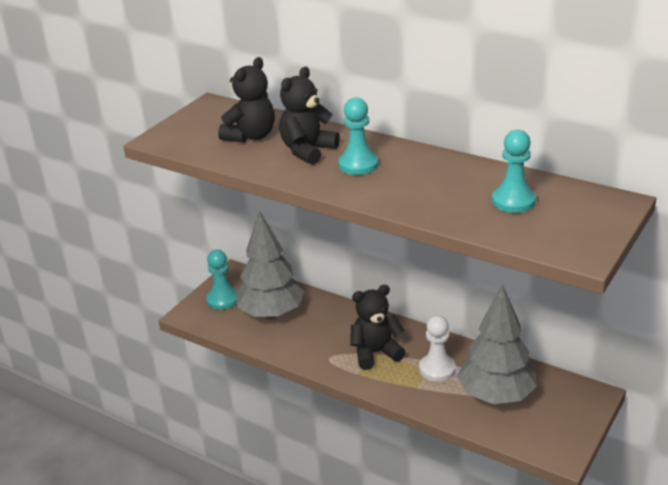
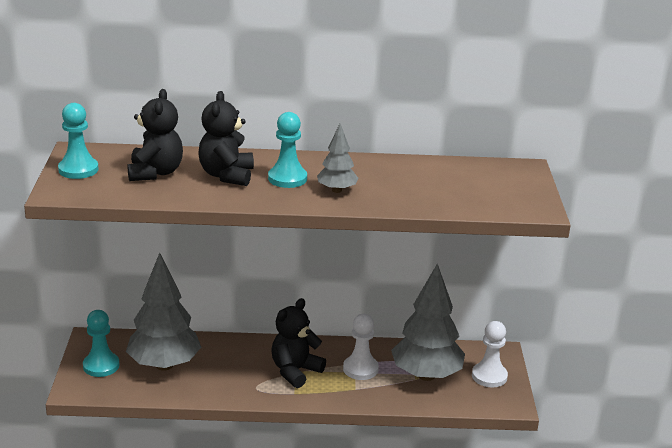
camera: 35 degrees left, 5 degrees down
(391, 186) = (337, 190): none -> grey tree
(513, 201) = (447, 182): turquoise pawn -> turquoise pawn (78, 170)
(561, 417) = (489, 376): none -> white pawn

